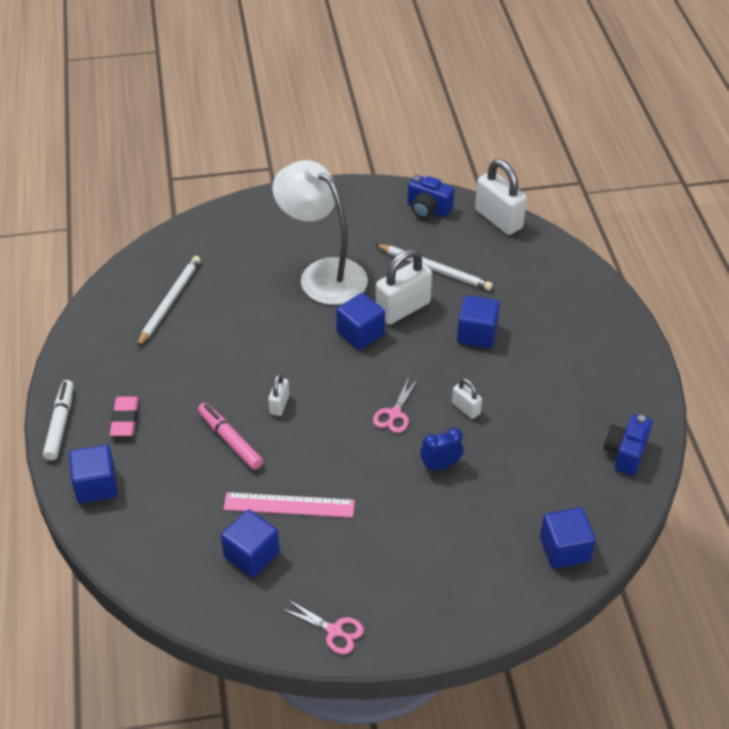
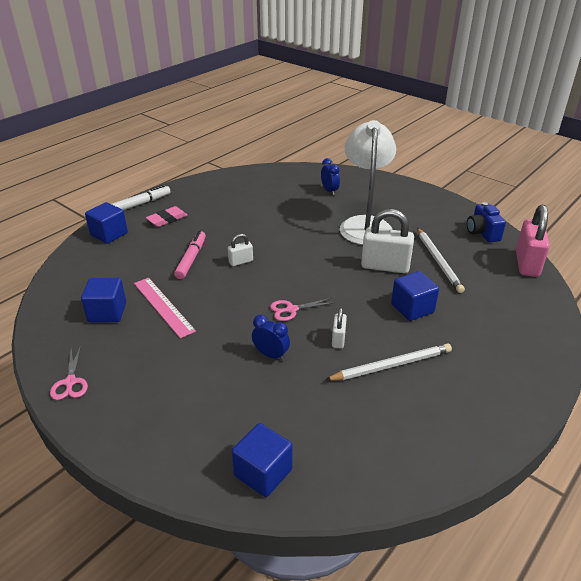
camera: 50 degrees right, 10 degrees down
(170, 302) = (269, 191): white pencil -> white pencil (391, 365)
(230, 257) = (329, 191): none -> blue clock
(360, 333) = (339, 261): blue cube -> none
(498, 219) = (527, 263): white padlock -> pink padlock
(625, 453) = (410, 456): blue camera -> none

